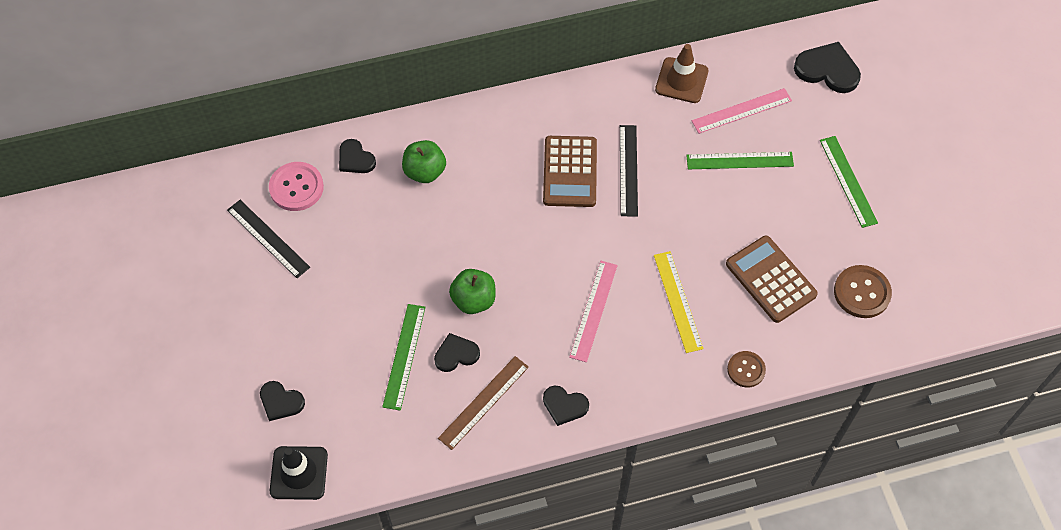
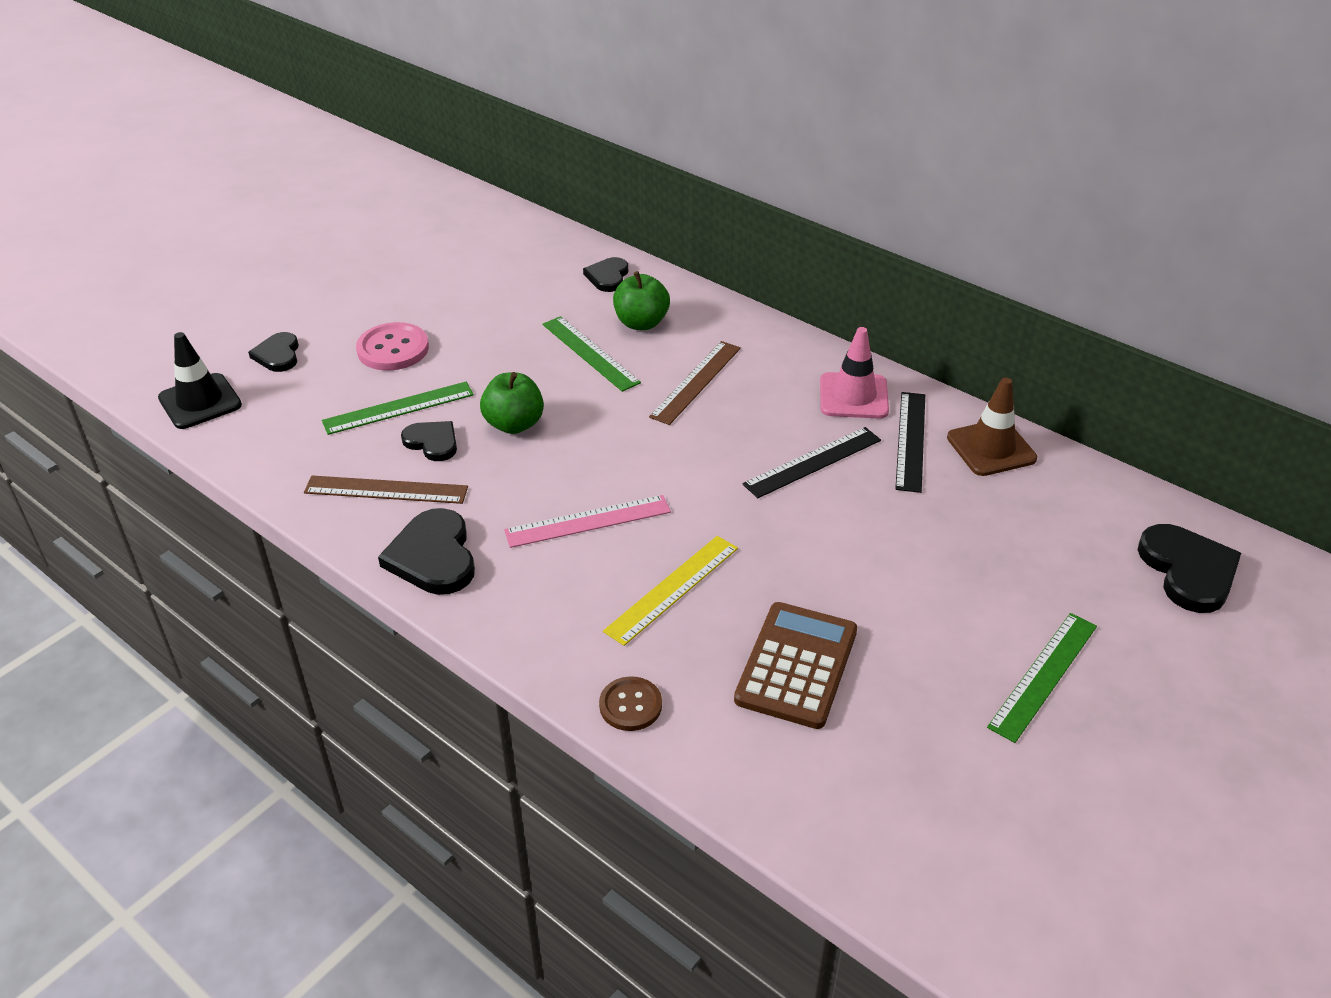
camera: 55 degrees right, 20 degrees down
(268, 238) = (462, 268): black ruler -> black ruler (911, 440)
(296, 187) = (536, 259): pink button -> pink button (393, 349)
(510, 180) = (696, 382): none -> brown ruler
(564, 405) = (433, 556): black heart -> black heart, size x1.60
(570, 172) = (756, 419): brown calculator -> none
(588, 111) = (853, 396): none -> pink traffic cone
(739, 161) = (942, 551): green ruler -> green ruler (590, 353)
(741, 111) = (1017, 518): pink ruler -> none
(862, 292) = (879, 780): brown button -> none

